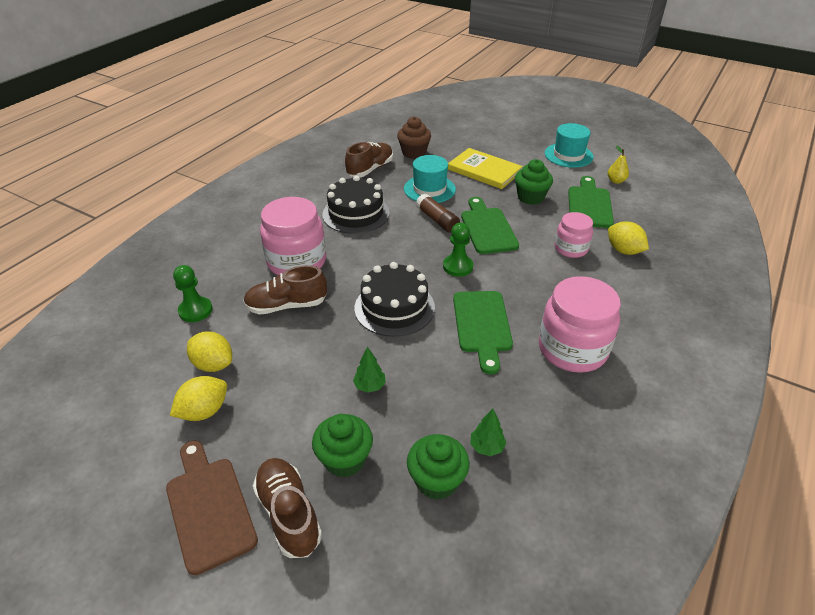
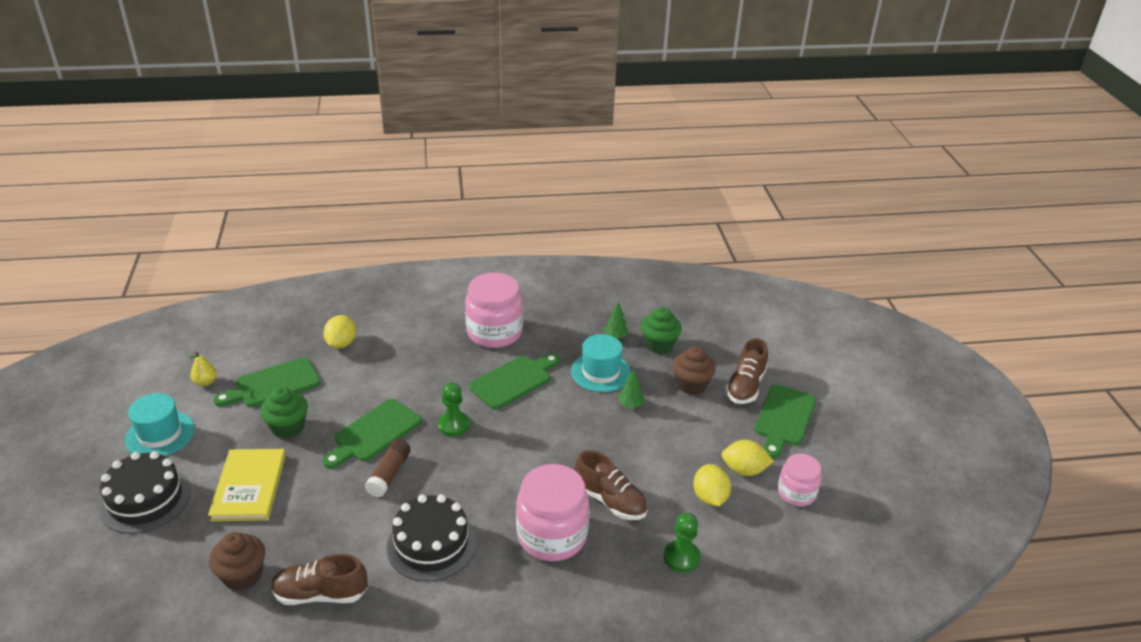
camera: 130 degrees left, 5 degrees down
(209, 508) = (784, 418): brown cutting board -> green cutting board
(345, 459) = (691, 385): green cupcake -> brown cupcake
(394, 307) = (543, 435): black cake -> black cake (145, 499)
(429, 189) = (329, 512): turquoise hat -> turquoise hat (600, 372)
(571, 248) = (364, 372): pink jar -> pink jar (796, 493)

